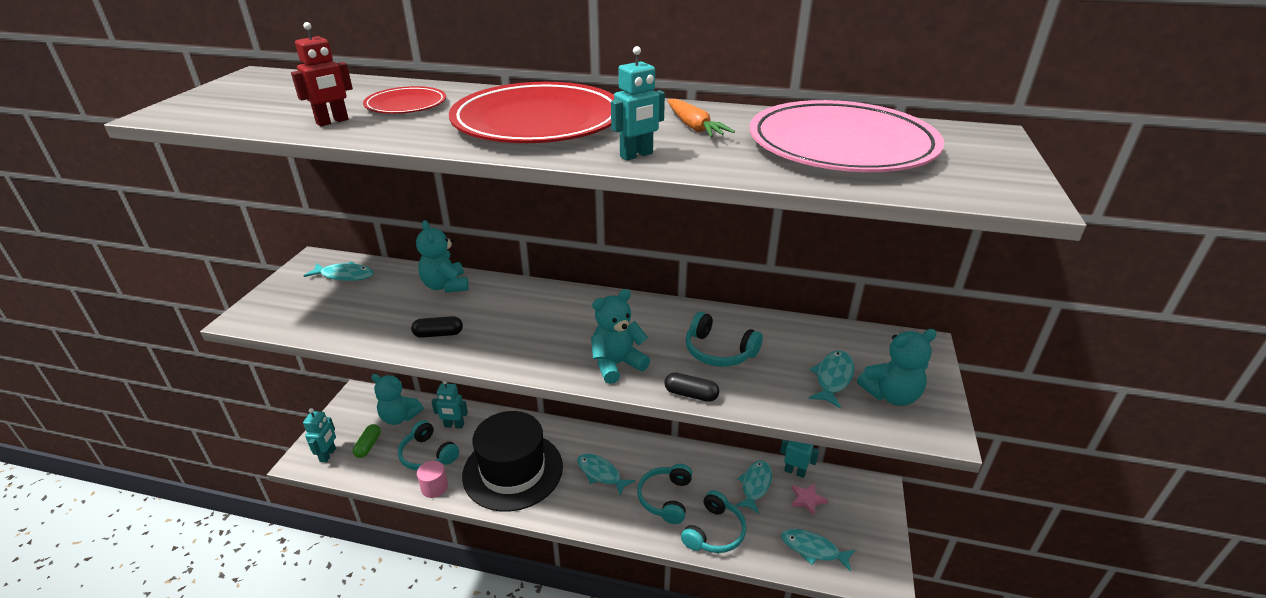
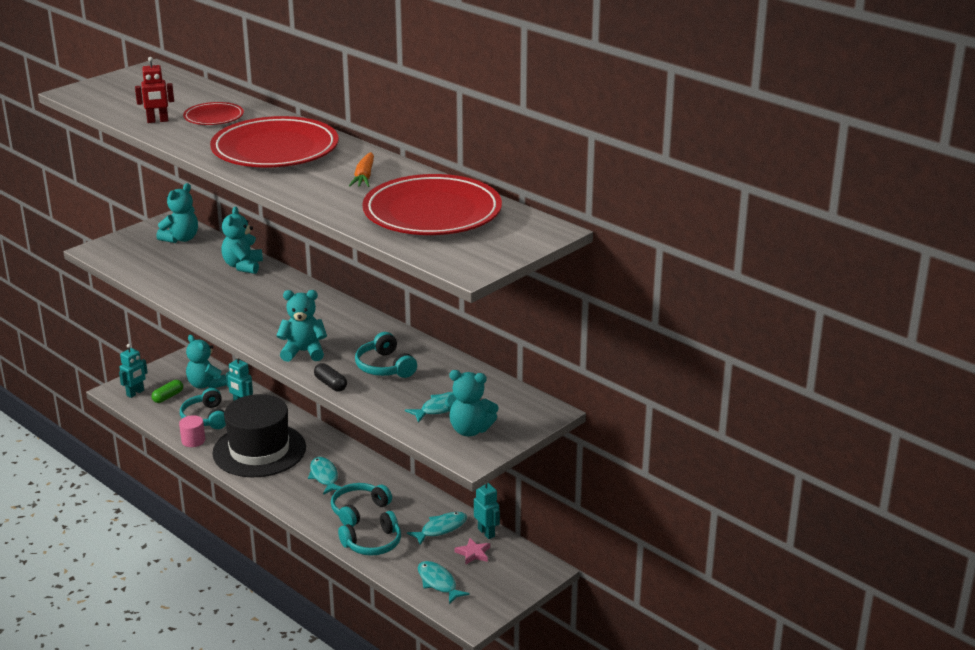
camera: 30 degrees right, 5 degrees down
(344, 275) = (181, 239): turquoise fish -> turquoise teddy bear
(438, 334) = (206, 297): black capsule -> none
(636, 155) = (296, 187): turquoise robot -> none
(841, 145) = (432, 212): pink plate -> red plate

